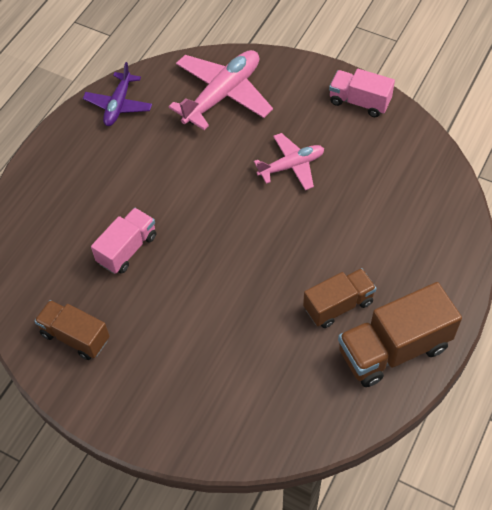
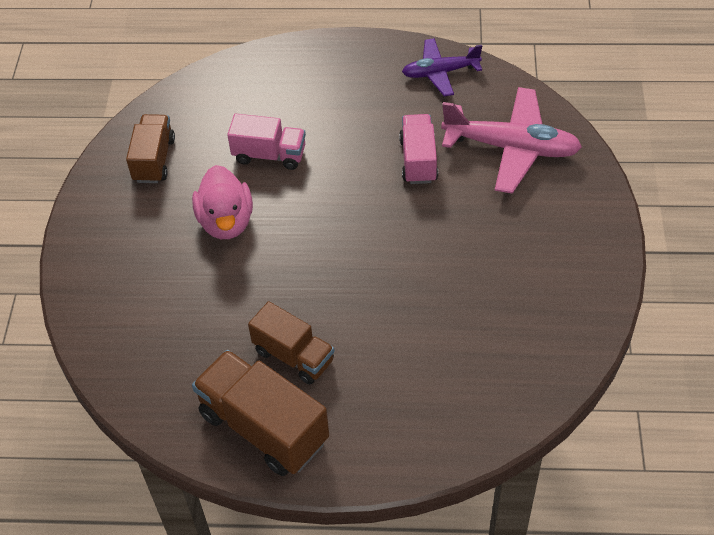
camera: 65 degrees right, 5 degrees down
(179, 305) = (226, 221): none -> pink duck
(291, 166) = (453, 245): pink plane -> none
(359, 102) = (588, 273): pink truck -> pink truck (418, 160)

